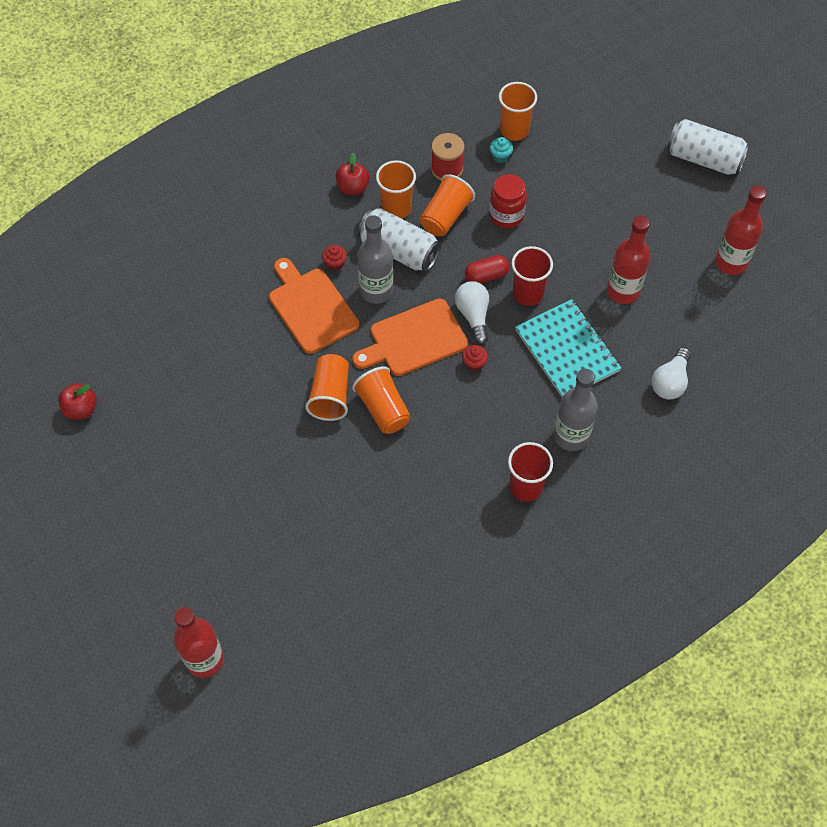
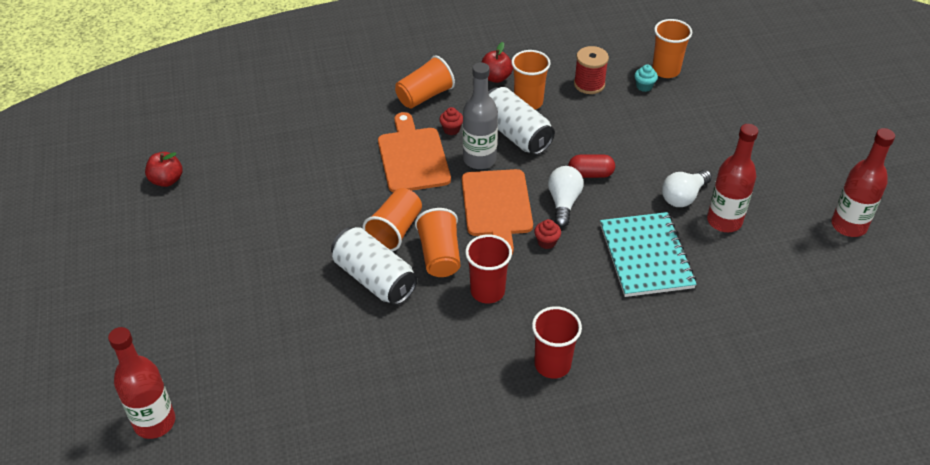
camera: 20 degrees right, 15 degrees down
(414, 339) = (497, 207): orange cutting board -> orange cutting board turned 90 degrees counterclockwise
(445, 216) = (572, 119): orange cup -> orange cup (424, 96)
(506, 215) = (630, 132): red jar -> none
(528, 293) = (625, 198): red cup -> red cup (487, 291)
(571, 436) = (619, 332): grey bottle -> none
(670, 382) = (745, 313): white light bulb -> white light bulb (683, 197)
(704, 159) = (848, 134): white can -> white can (374, 279)

